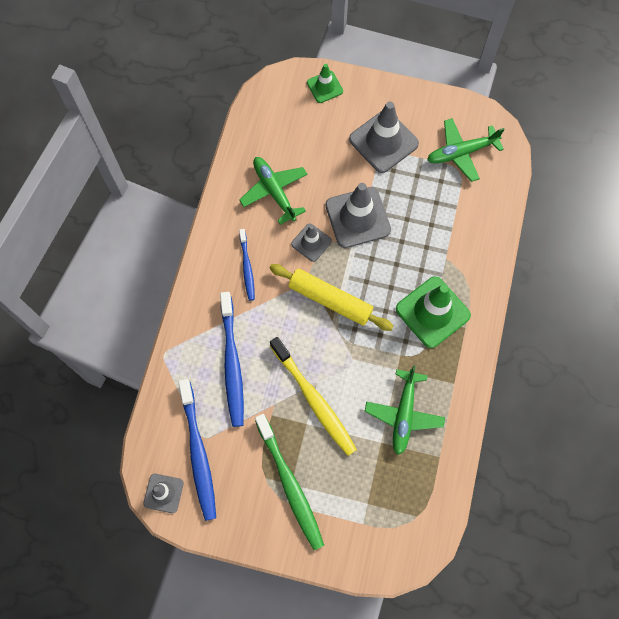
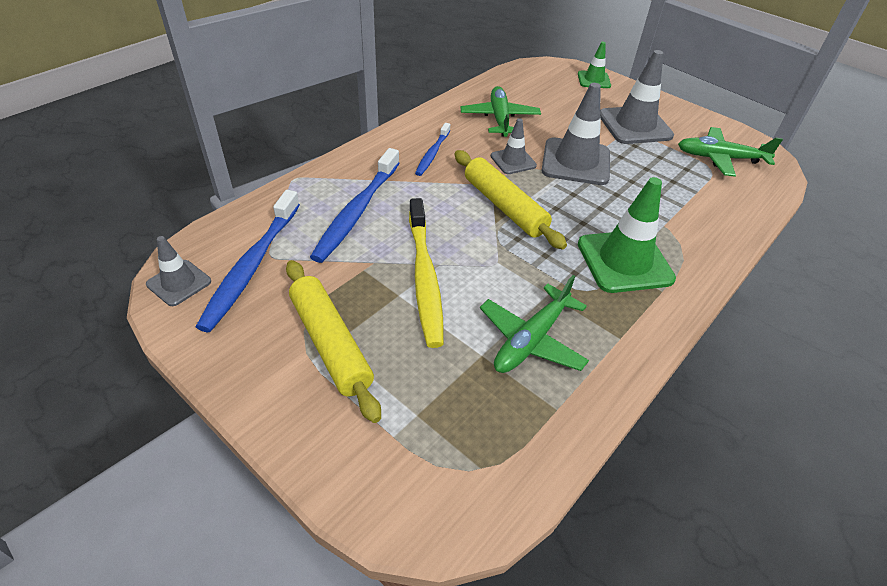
camera: 25 degrees right, 25 degrees down
(290, 484) = (330, 343): green toothbrush -> yellow rolling pin

